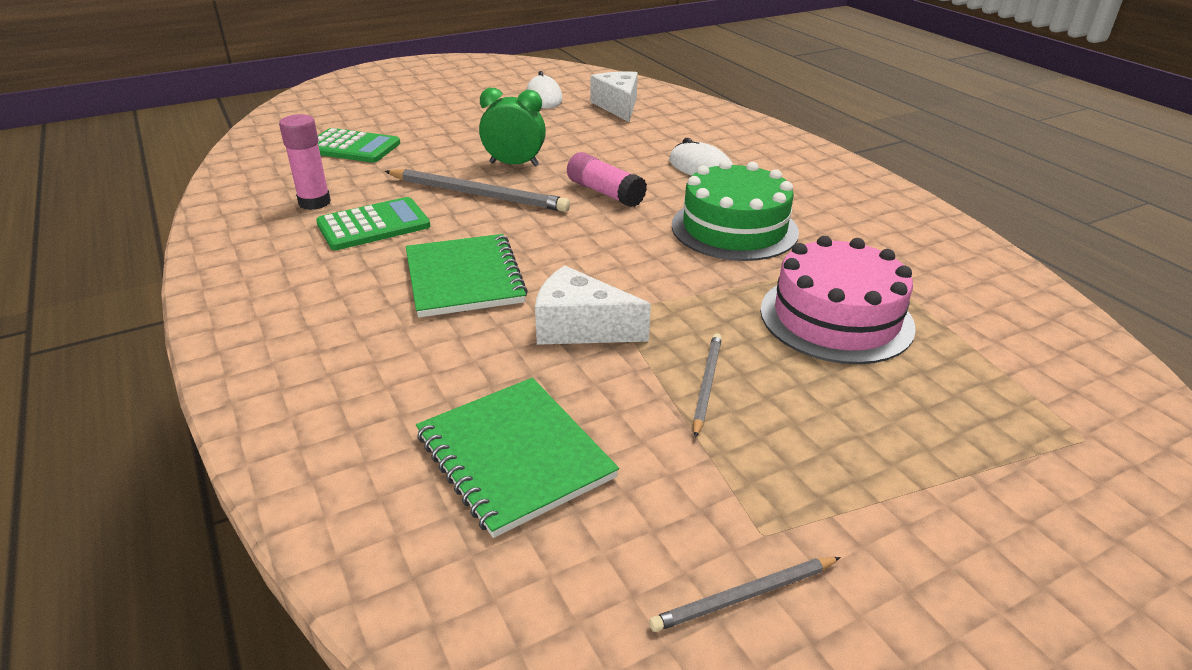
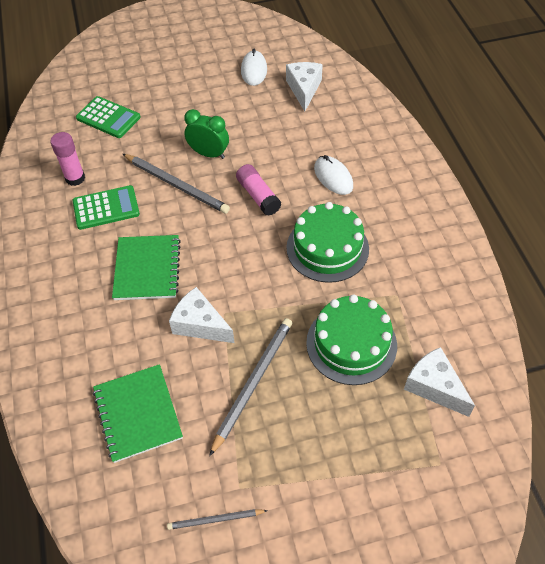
camera: 15 degrees right, 20 degrees up
(706, 384) = (253, 383): grey pencil -> grey pencil, size x1.83
(836, 318) = (351, 344): pink cake -> green cake
(997, 347) = (434, 387): none -> white cheese

